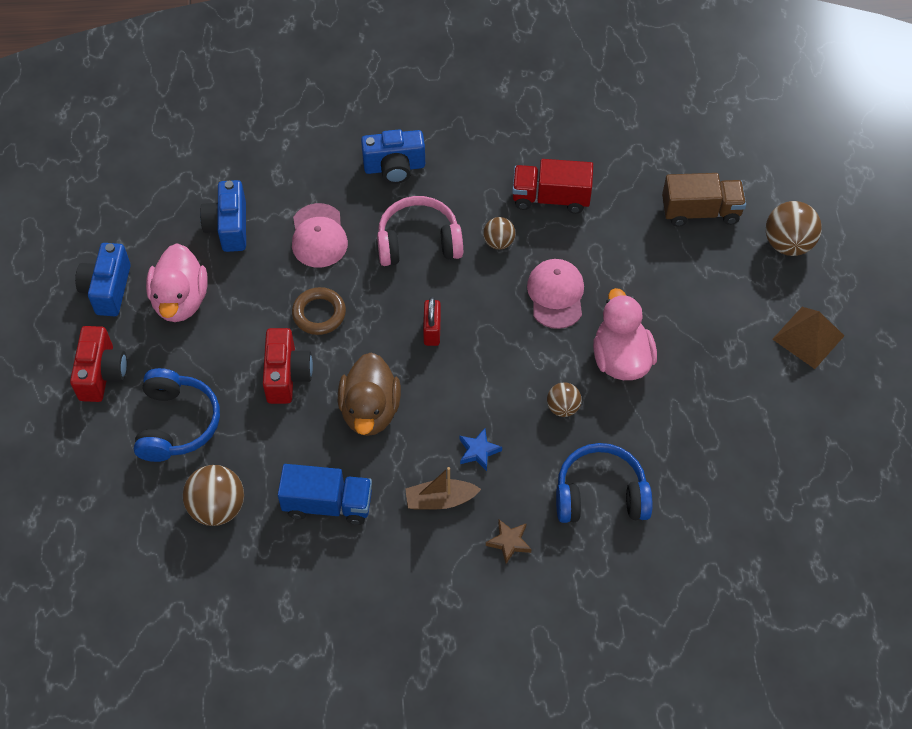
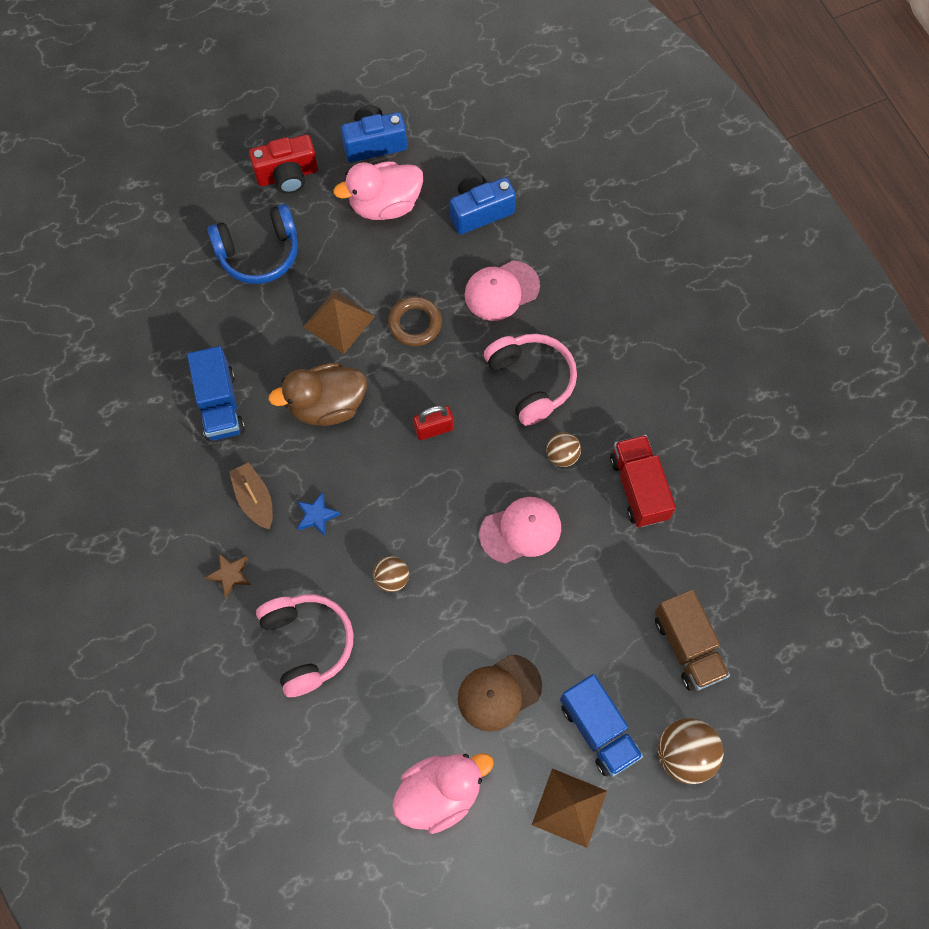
camera: 70 degrees right, 10 degrees up
(217, 507) = (188, 317): brown ball -> none
(287, 375) = (339, 321): red camera -> brown pyramid
(394, 167) = (611, 328): blue camera -> none
(600, 494) = (307, 644): blue headphones -> pink headphones
(621, 358) = (469, 617): pink duck -> pink duck (440, 793)
(695, 357) = (499, 692): none -> brown cap
(750, 296) = (598, 730): none -> blue truck

